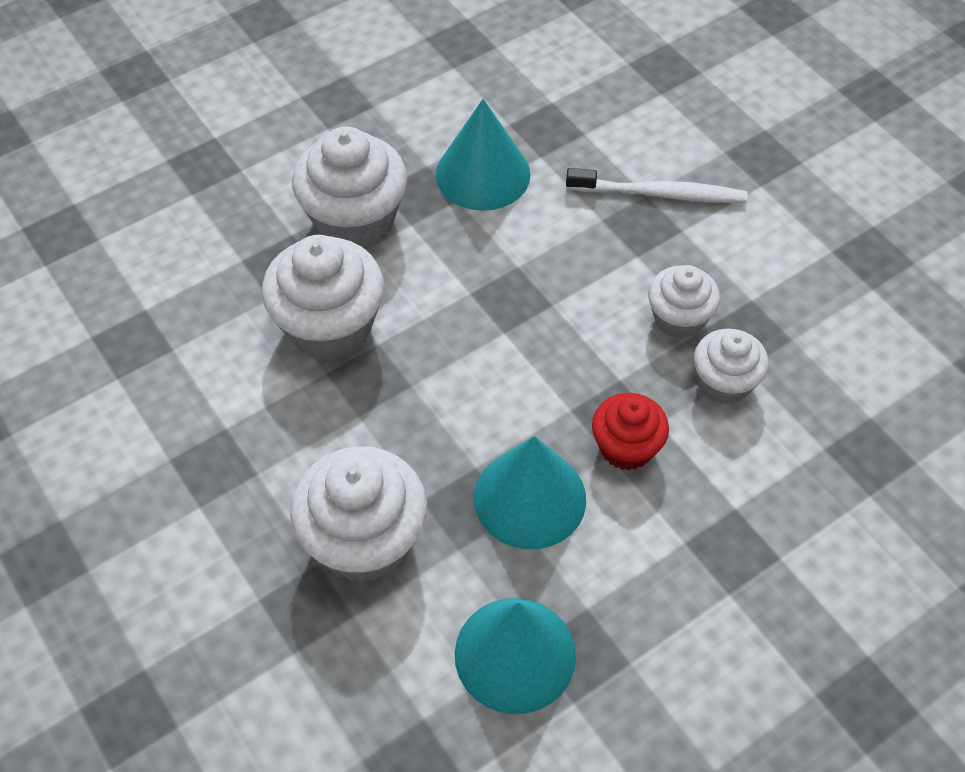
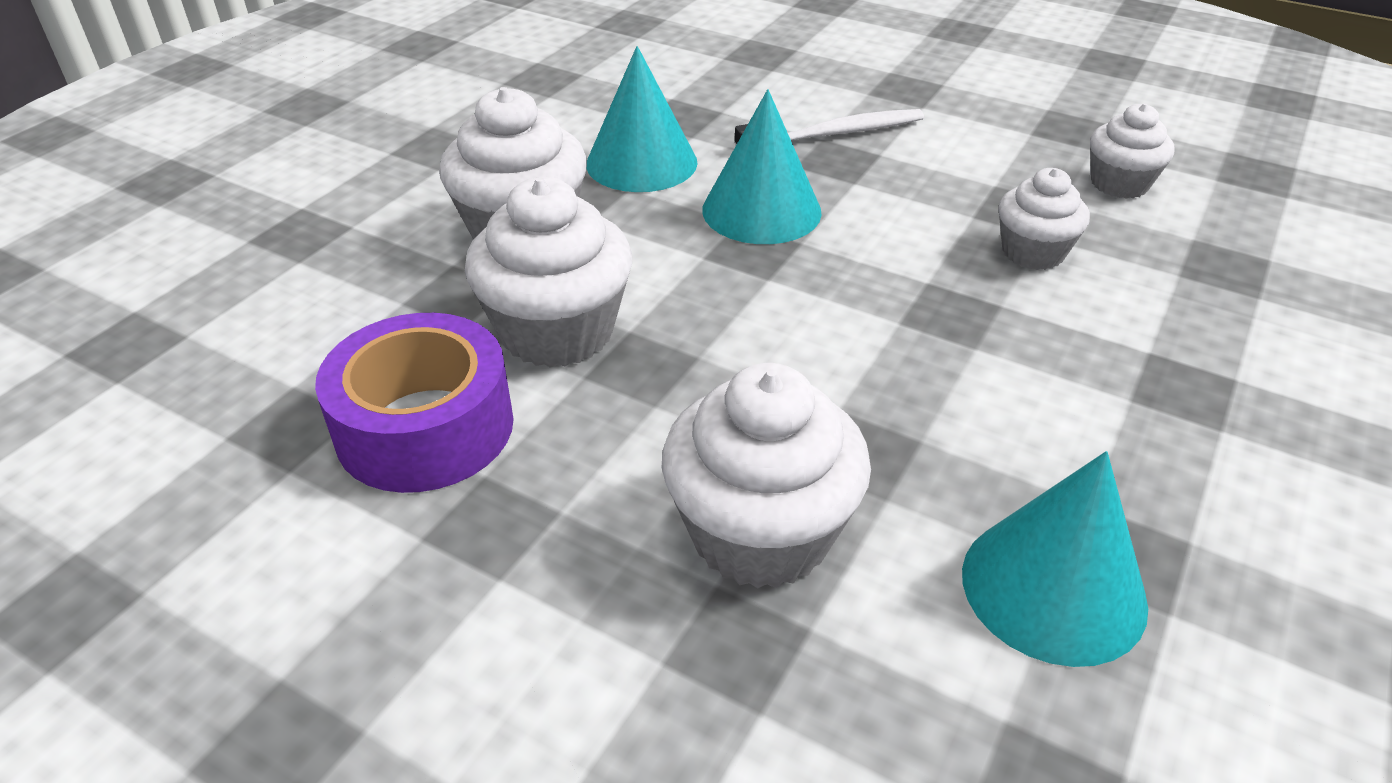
camera: 25 degrees left, 15 degrees down
(208, 376) = (425, 427): none -> purple tape
(530, 498) = (926, 416): turquoise cone -> turquoise cone (761, 210)
(626, 447) = (988, 335): red cupcake -> none
(678, 318) = (940, 217): white cupcake -> white cupcake (1119, 184)

